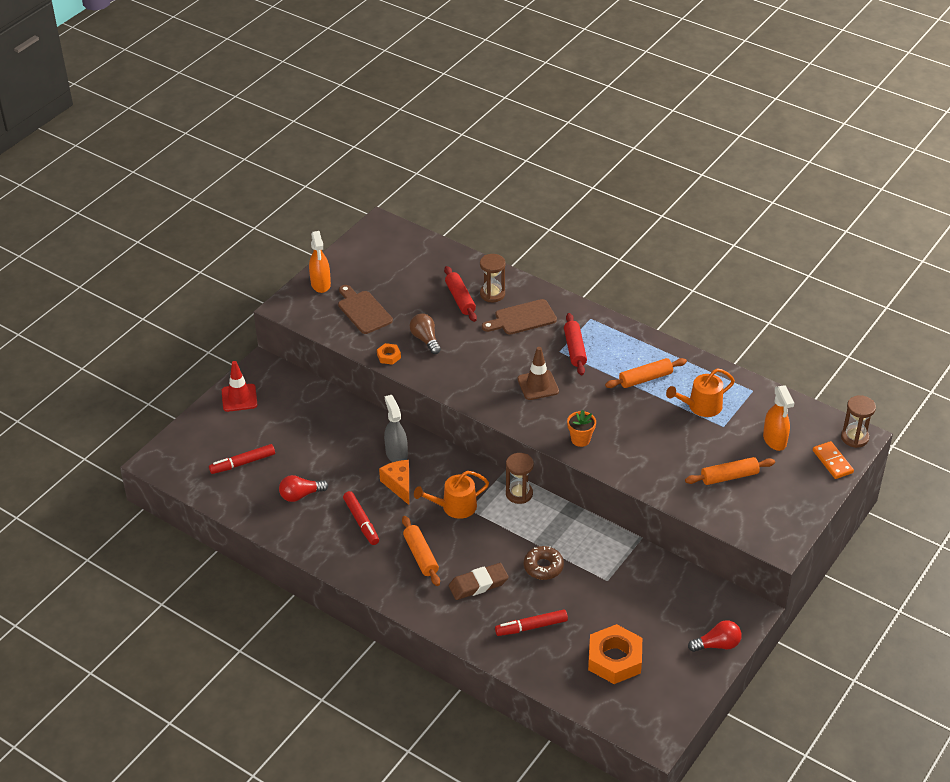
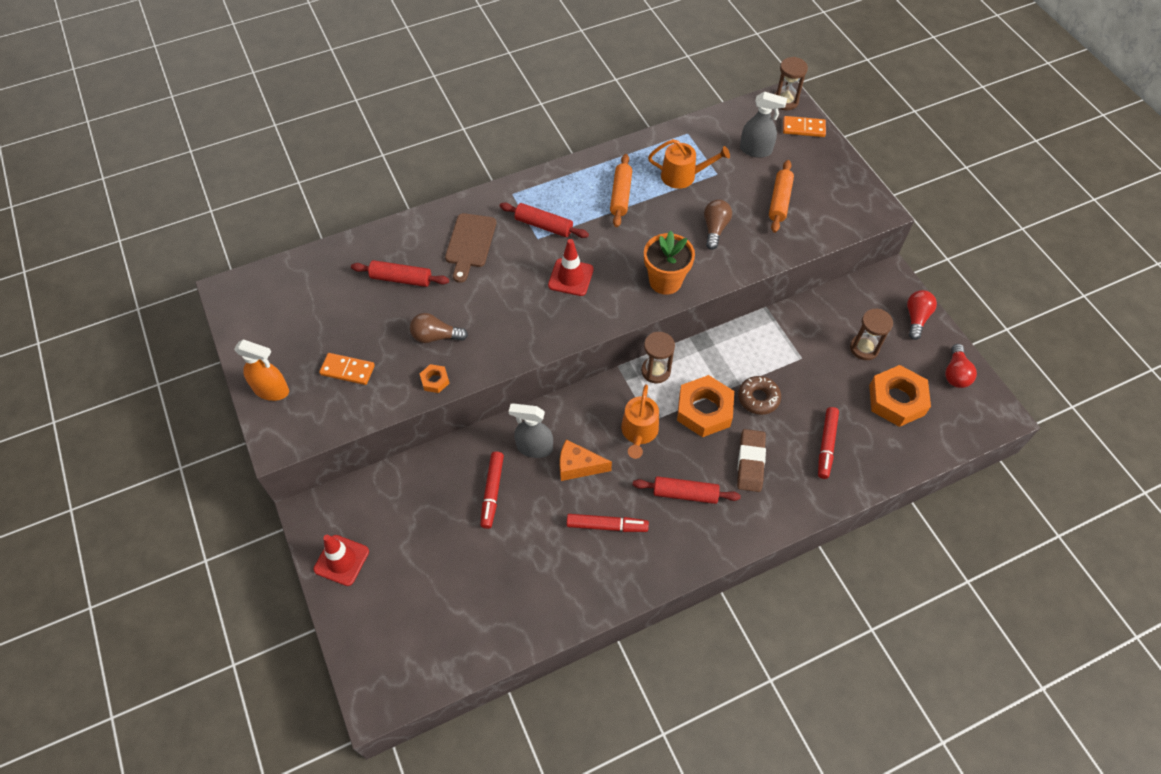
camera: 60 degrees left, 15 degrees up
(242, 463) = (444, 604): red marker -> red marker (492, 492)
(301, 495) = (532, 566): red light bulb -> red light bulb (955, 373)
(363, 311) = (347, 370): brown cutting board -> orange domino
(421, 555) = (685, 493): orange rolling pin -> red rolling pin
(492, 294) = (416, 250): brown hourglass -> brown hourglass (864, 348)
(505, 538) = (704, 410): none -> orange nut
(538, 385) = (570, 277): brown traffic cone -> red traffic cone
(580, 439) = (665, 281): orange flower pot -> orange flower pot, size x1.58
(661, 448) = (715, 229): none -> brown light bulb
(701, 406) = (683, 176): orange watering can -> orange watering can turned 90 degrees counterclockwise
(774, 440) = (756, 150): orange spray bottle -> grey spray bottle

